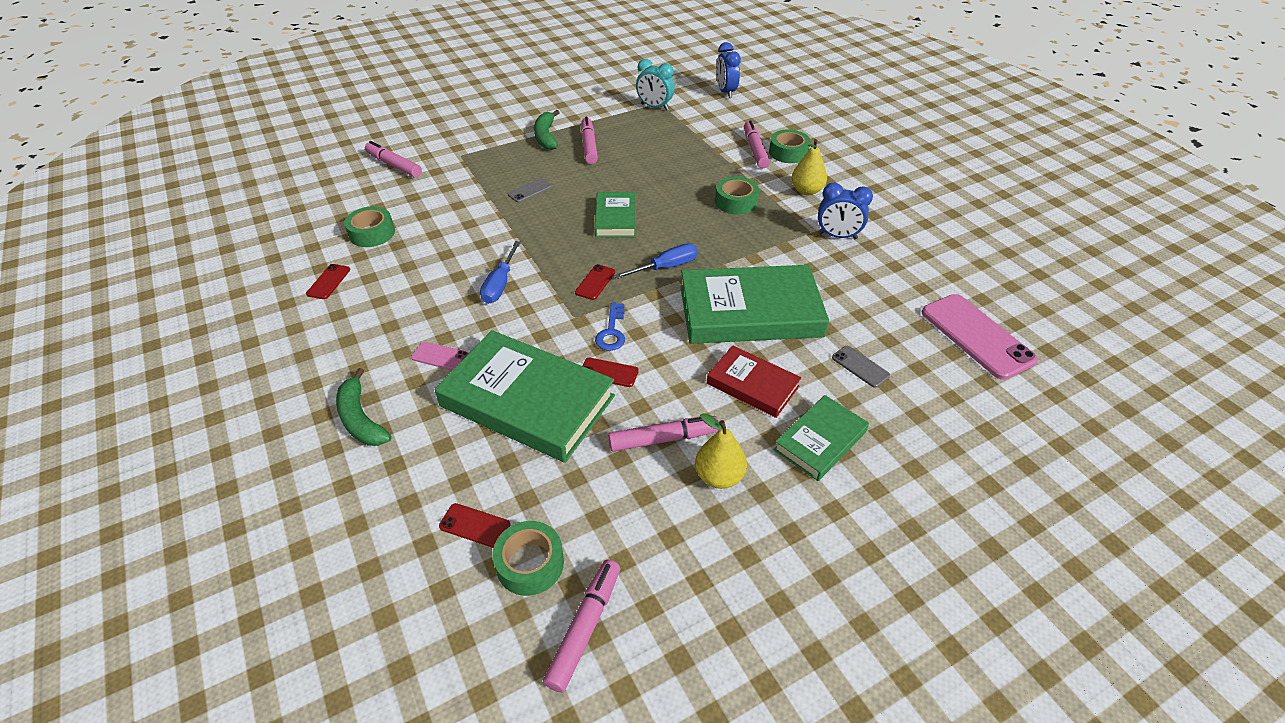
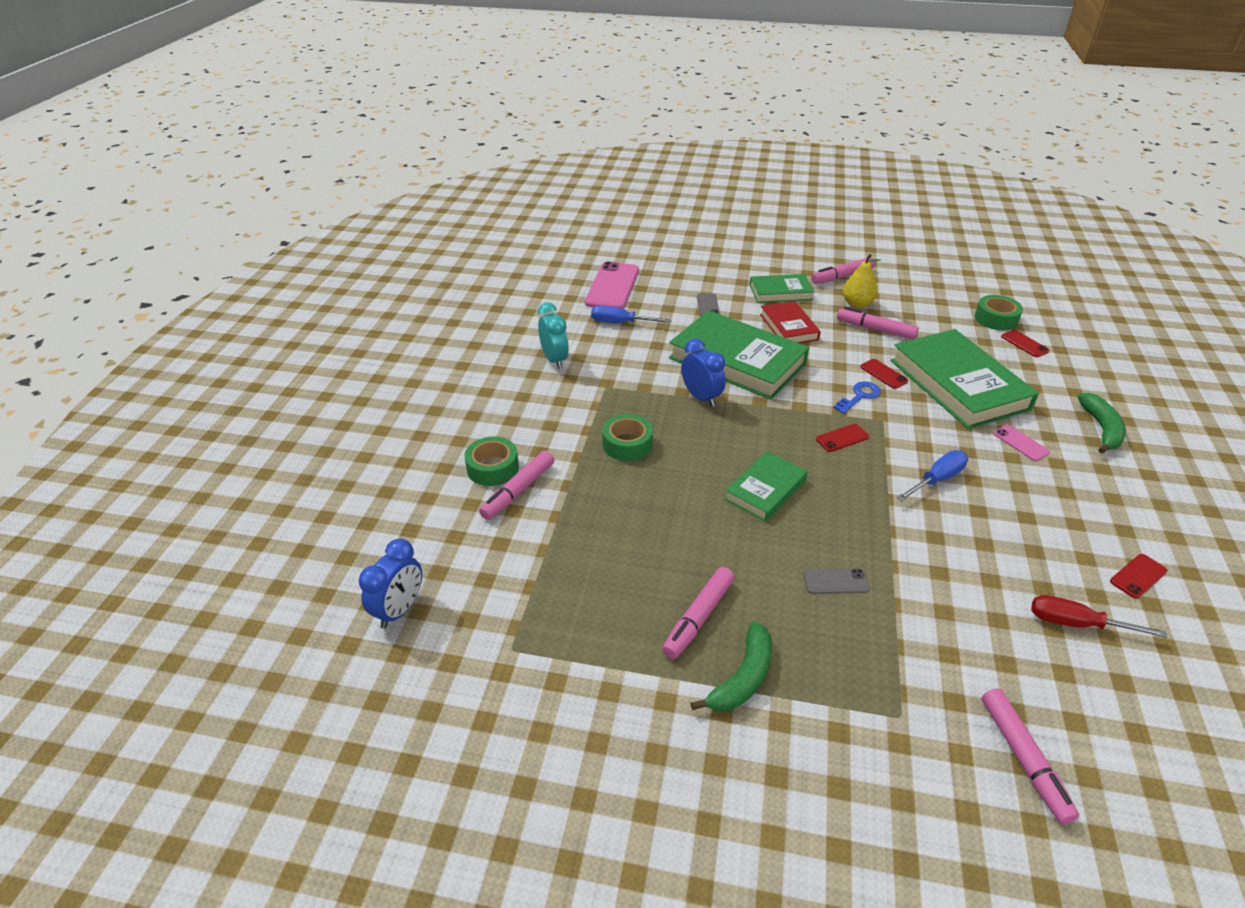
camera: 140 degrees left, 5 degrees down
(372, 233) = (1076, 624): green tape -> red screwdriver
(585, 628) = (977, 291): pink marker -> pink marker (842, 276)
(654, 107) = (529, 642): turquoise clock -> turquoise clock (554, 360)
(666, 267) = (766, 420): blue screwdriver -> blue screwdriver (621, 323)
(806, 191) = (548, 420): yellow pear -> none
(837, 236) = (591, 373): blue clock -> blue clock (701, 397)

